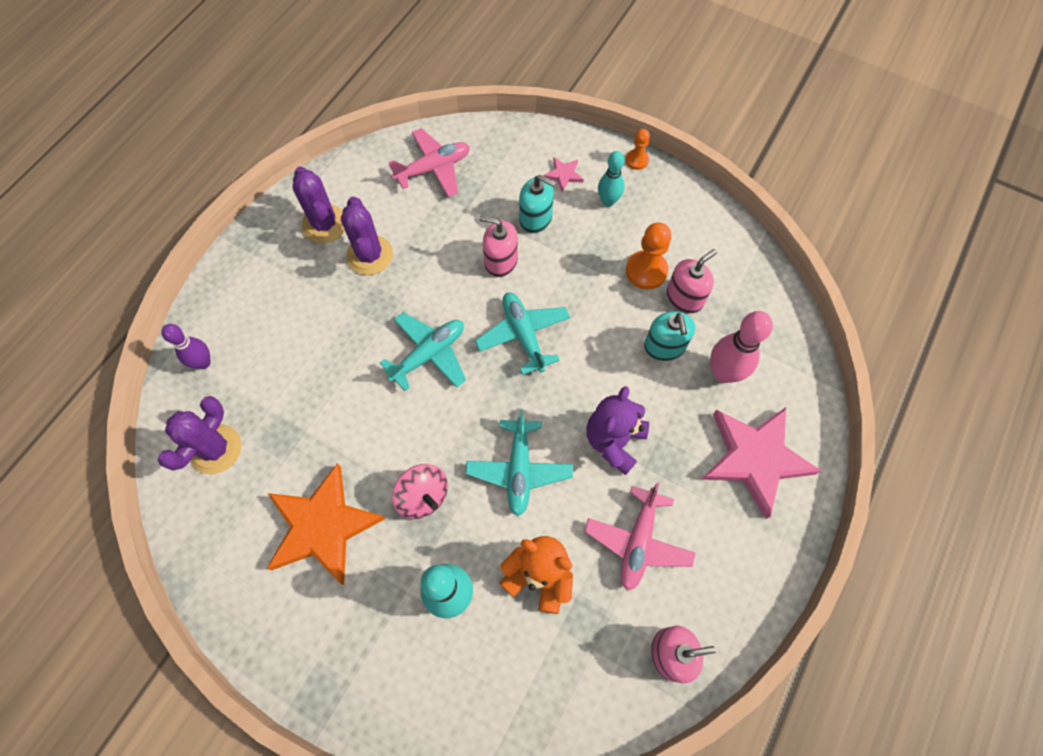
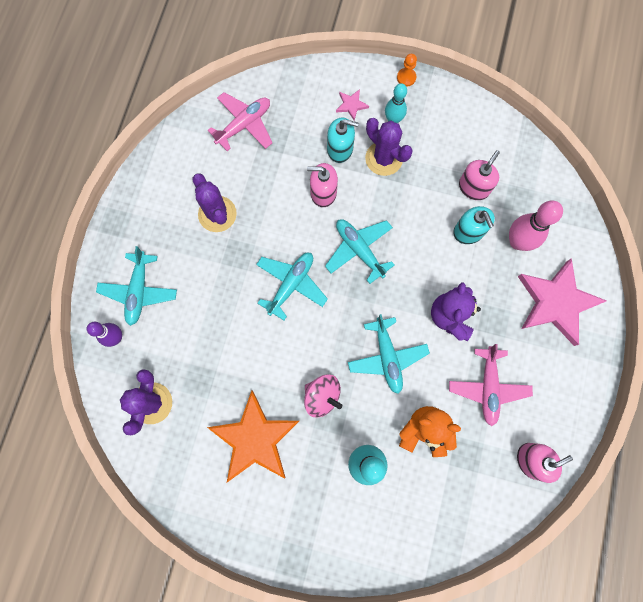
camera: 15 degrees left, 10 degrees up
(249, 317) = (139, 291): none -> turquoise plane
(325, 224) = (171, 196): purple cactus -> purple cactus (384, 158)
(646, 271) = (438, 173): orange pawn -> none

